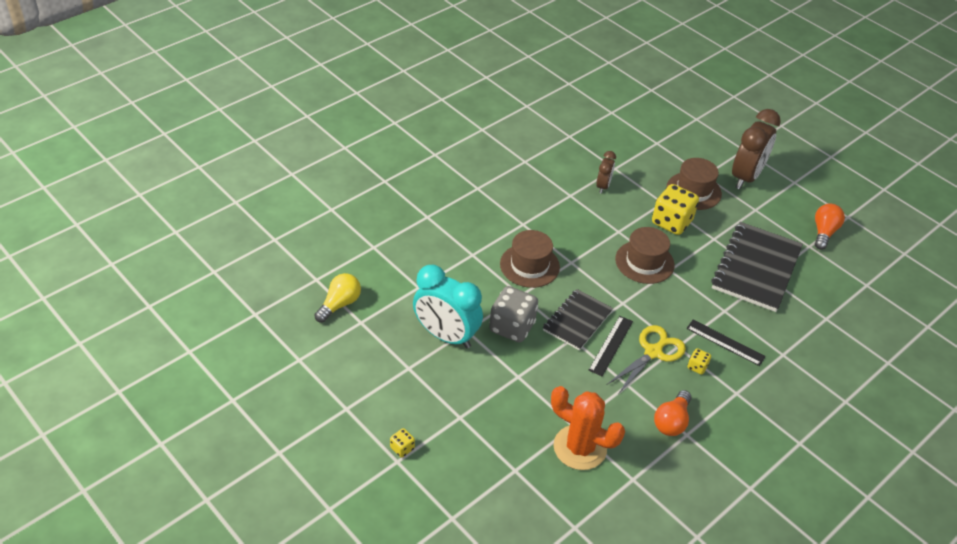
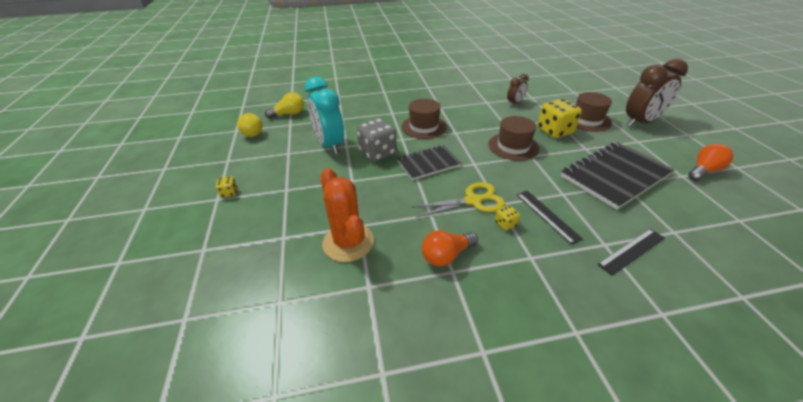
camera: 35 degrees right, 5 degrees down
(324, 354) = (251, 132): none -> yellow light bulb
(610, 345) = (440, 185): black ruler -> black ruler (631, 251)

